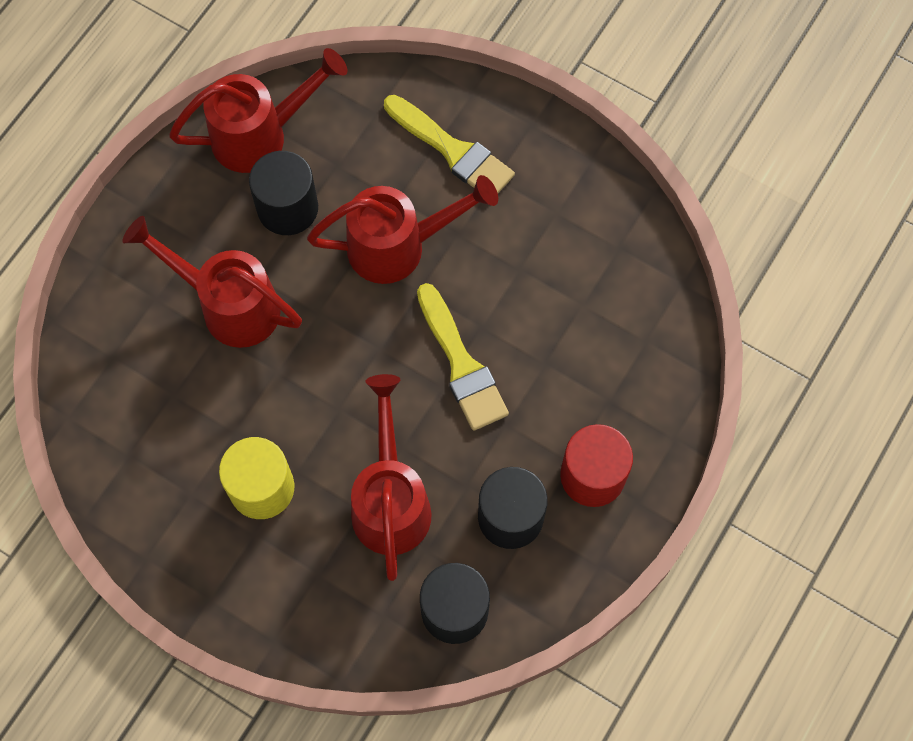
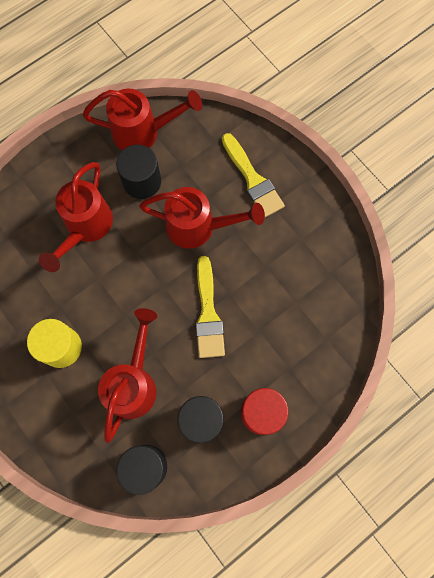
camera: 20 degrees right, 5 degrees up
(228, 304) = (85, 228): red watering can -> red watering can turned 120 degrees counterclockwise

